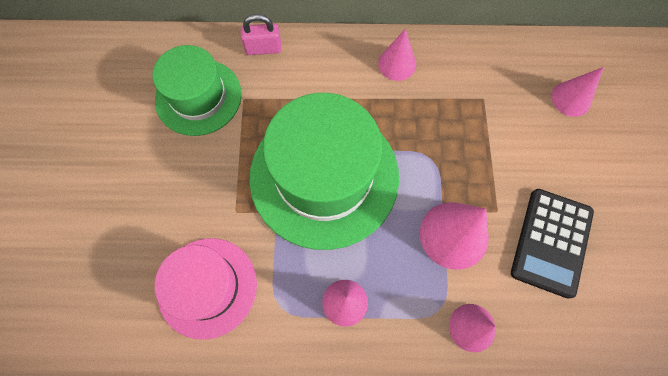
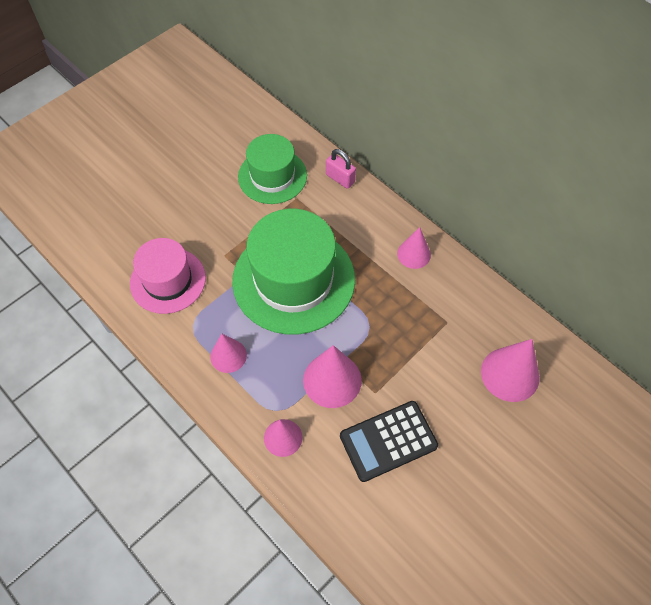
camera: 45 degrees right, 10 degrees down
(571, 99) = (510, 374): pink cone -> pink cone, size x1.58

